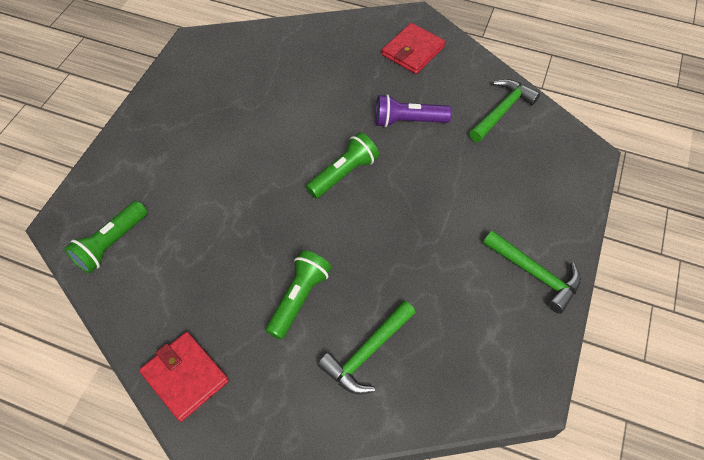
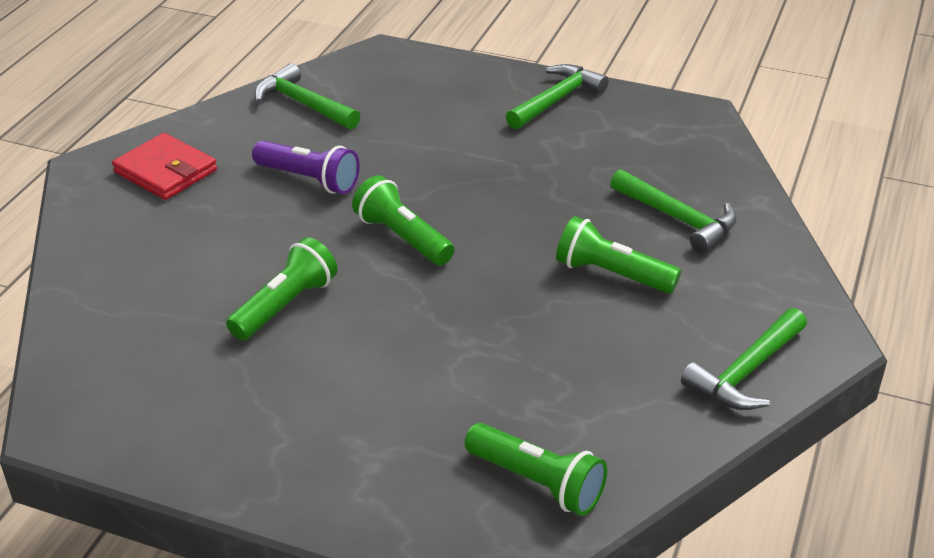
camera: 90 degrees left, 20 degrees down
(185, 377) = (746, 372): red wallet -> green hammer
(278, 119) = (285, 305): none -> green flashlight
(408, 121) = (309, 180): purple flashlight -> purple flashlight turned 60 degrees counterclockwise

